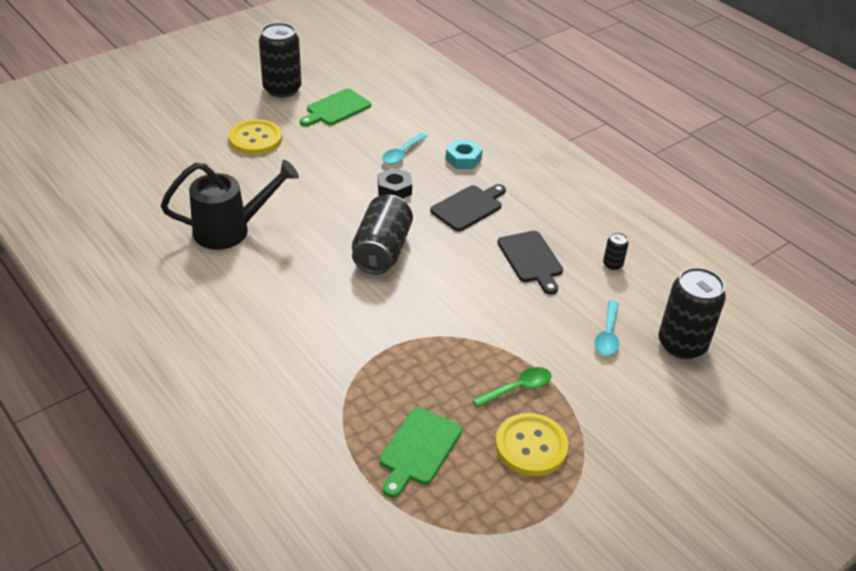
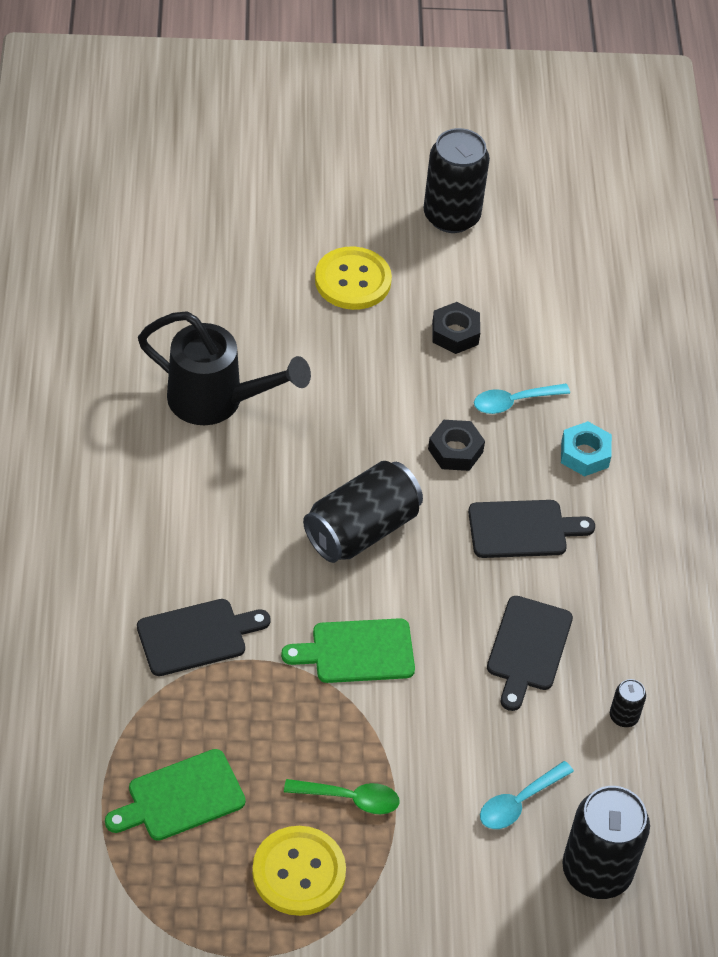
camera: 35 degrees right, 10 degrees up
(336, 108) = (493, 285): green cutting board -> green cutting board (357, 651)
(338, 138) = (455, 333): none -> black nut
(339, 356) = (196, 636): none -> black cutting board

